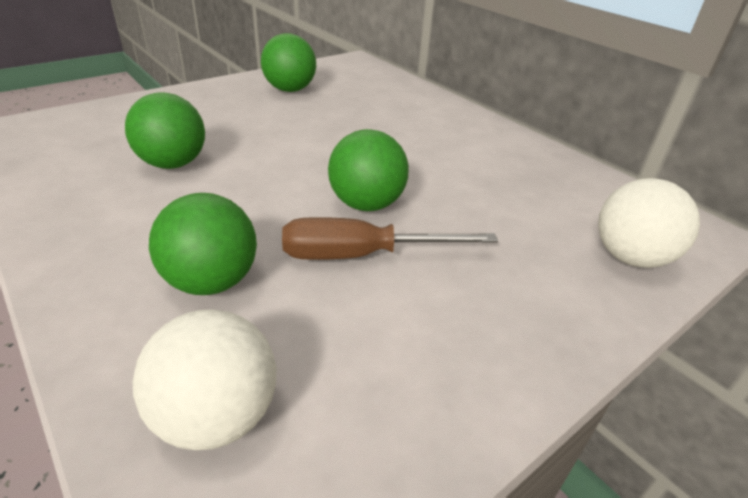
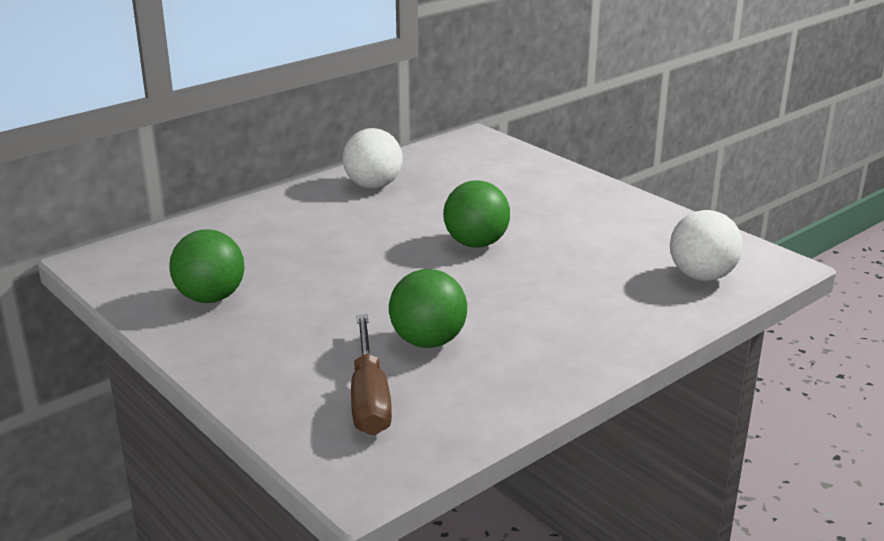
camera: 90 degrees left, 10 degrees down
(211, 281) = (598, 294): green ball -> none
(362, 255) = (545, 243): brown screwdriver -> brown screwdriver (369, 397)
(630, 257) = (513, 162): white ball -> white ball (373, 186)

